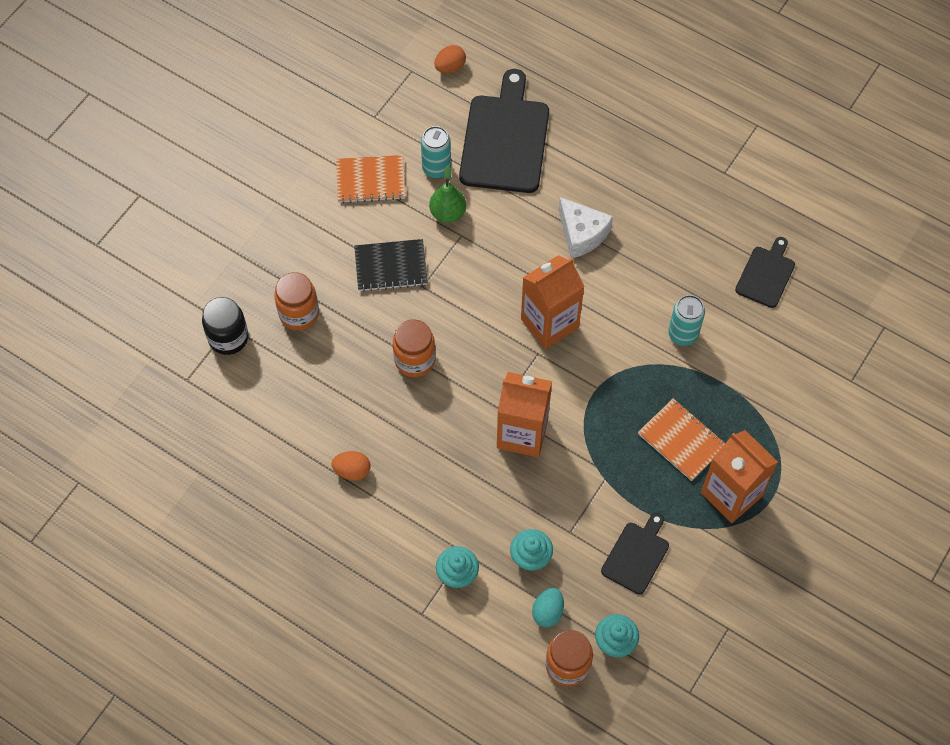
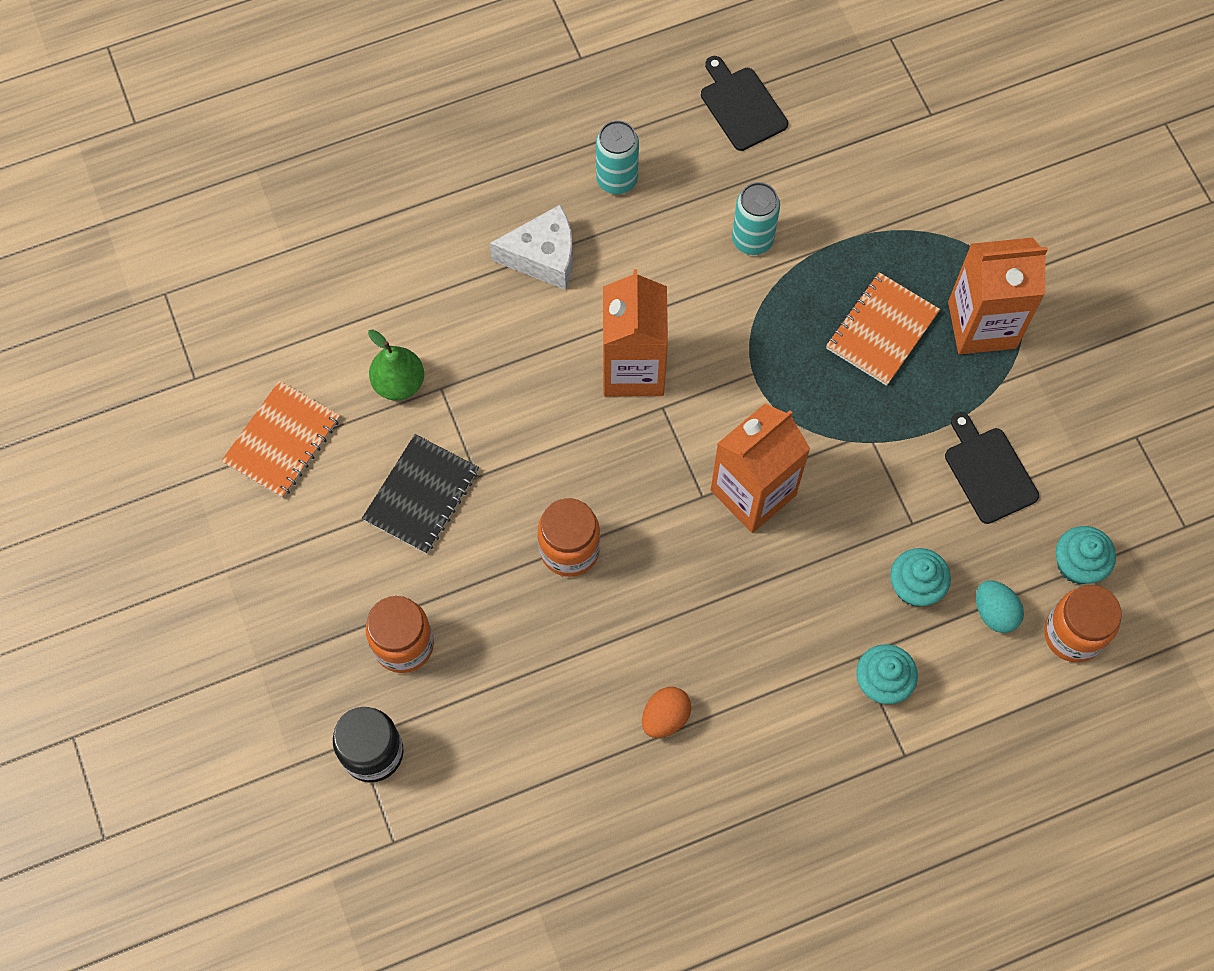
camera: 55 degrees left, 5 degrees up
(436, 168) = (327, 355): turquoise can -> turquoise can (617, 179)
(450, 67) = (197, 247): orange egg -> none
(505, 139) = (349, 253): black cutting board -> none
(681, 440) = (882, 330): orange notebook -> orange notebook turned 45 degrees counterclockwise

